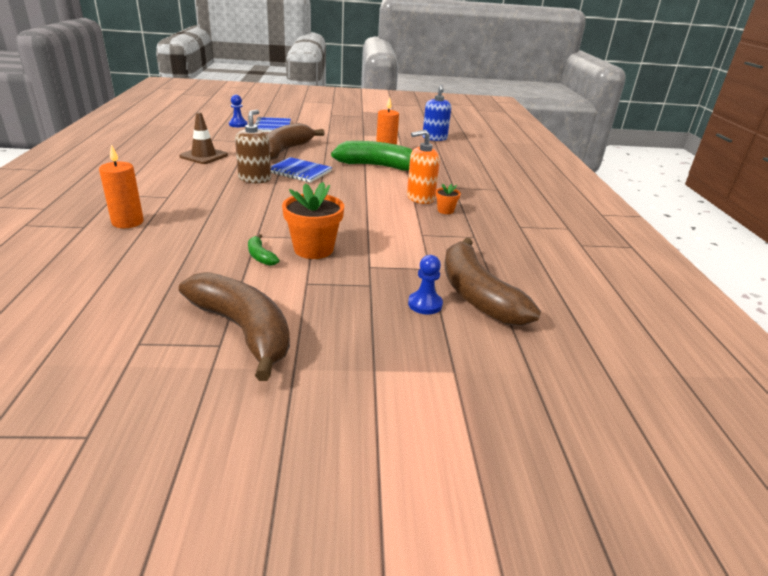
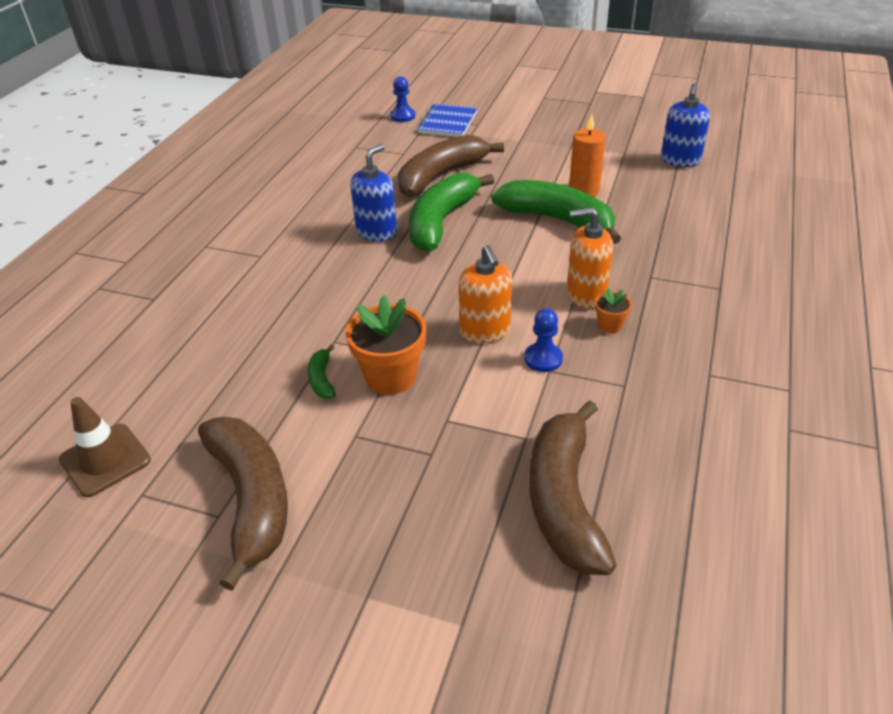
camera: 25 degrees right, 10 degrees up
(128, 222) = (200, 297): orange candle -> none
(204, 156) = (332, 180): brown traffic cone -> brown traffic cone (105, 460)
(255, 179) = (376, 232): brown soap dispenser -> blue soap dispenser
(299, 172) = (441, 222): blue notebook -> green banana
(366, 220) = (485, 331): none -> orange soap dispenser
(425, 304) = (484, 502): blue pawn -> blue pawn (543, 359)

